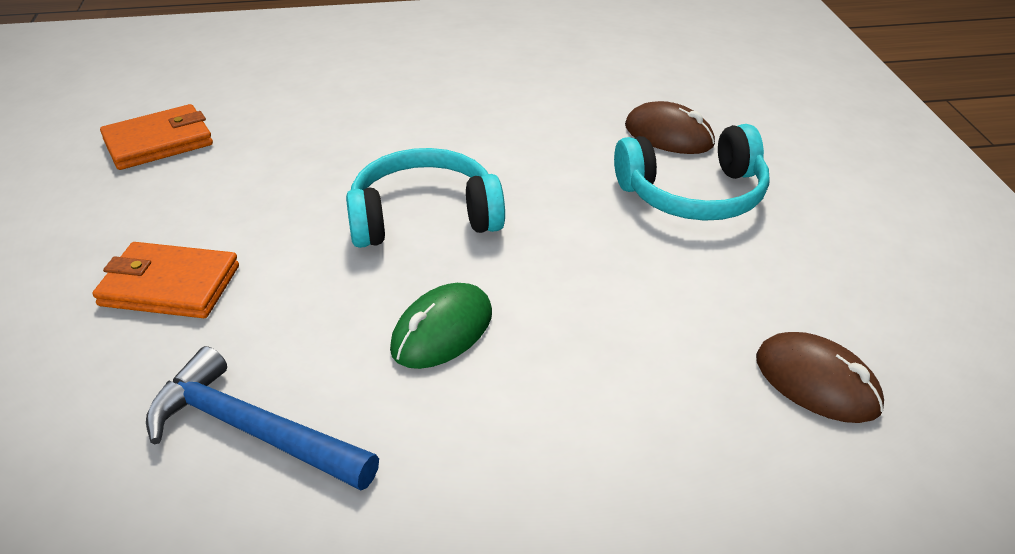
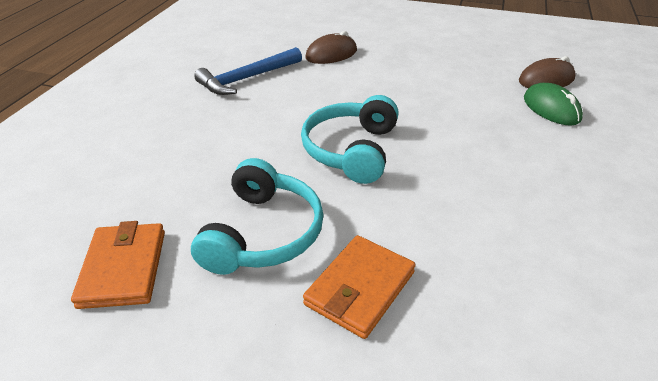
camera: 65 degrees left, 0 degrees up
(251, 430) = (540, 267): blue hammer -> blue hammer (246, 79)
(442, 331) = (471, 170): green mouse -> green mouse (551, 109)
(693, 194) = (391, 64): turquoise headphones -> turquoise headphones (262, 233)

